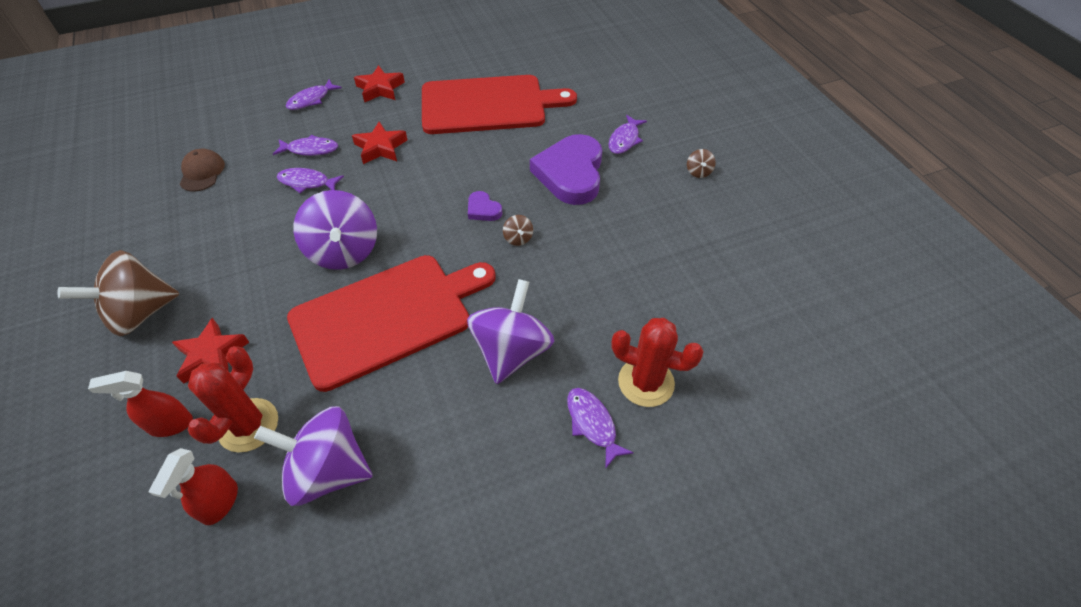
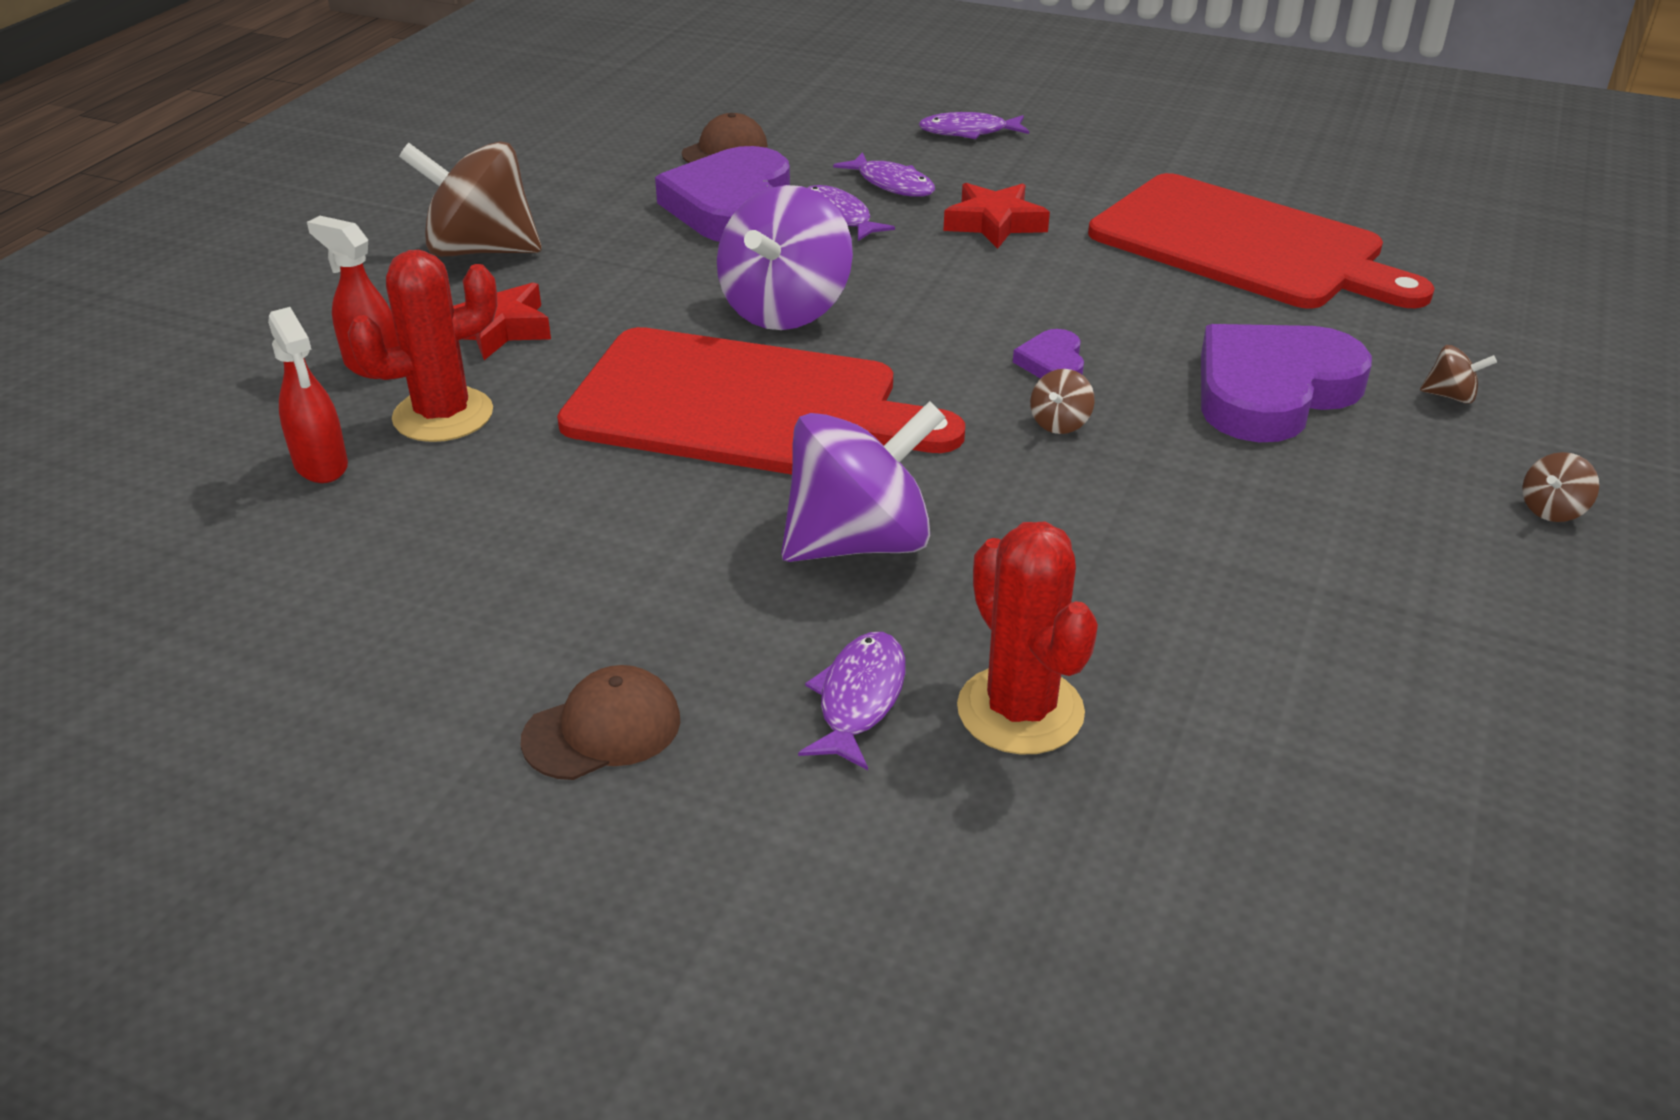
camera: 45 degrees right, 15 degrees down
(219, 503) = (321, 465): red spray bottle -> red spray bottle turned 90 degrees counterclockwise
(247, 205) = (732, 206): none -> purple heart
(328, 470) = (462, 513): purple spinning top -> none
(380, 88) = (1089, 158): red star -> none
(522, 523) = (602, 730): none -> brown cap
(624, 140) = (1450, 396): purple fish -> brown spinning top

